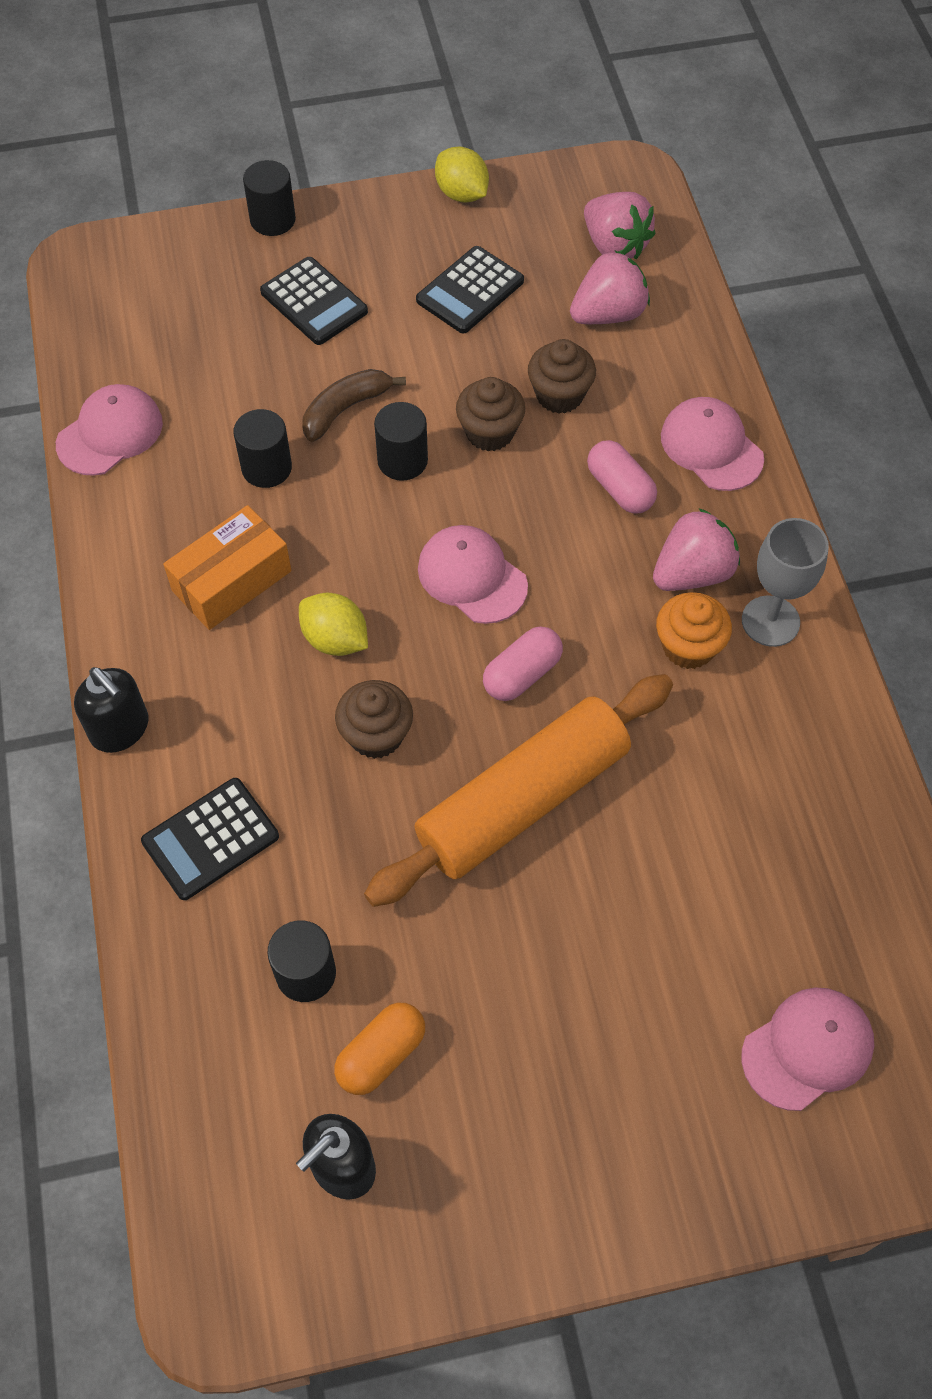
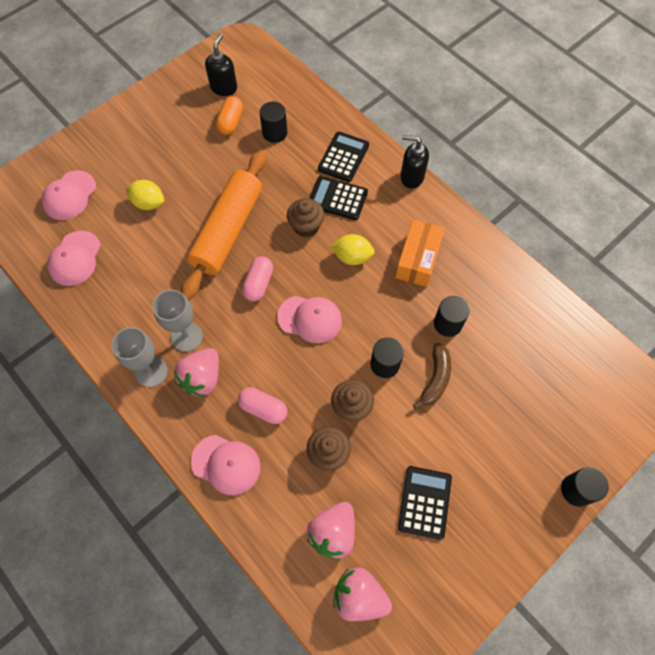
camera: 150 degrees right, 5 degrees up
(110, 433) = (536, 301): pink cap -> pink cap (75, 258)
(314, 302) = (505, 441): black calculator -> black calculator (337, 198)
(462, 194) = (483, 585): yellow lemon -> yellow lemon (148, 203)
(688, 647) = (187, 337): orange cupcake -> grey goblet

